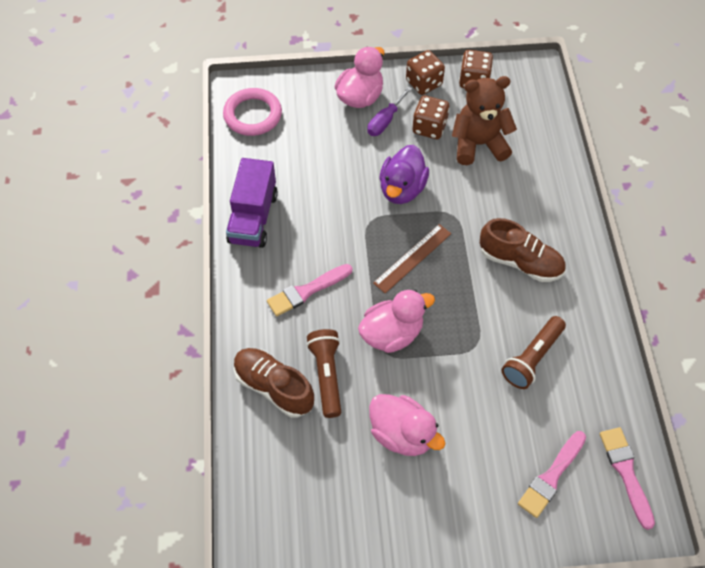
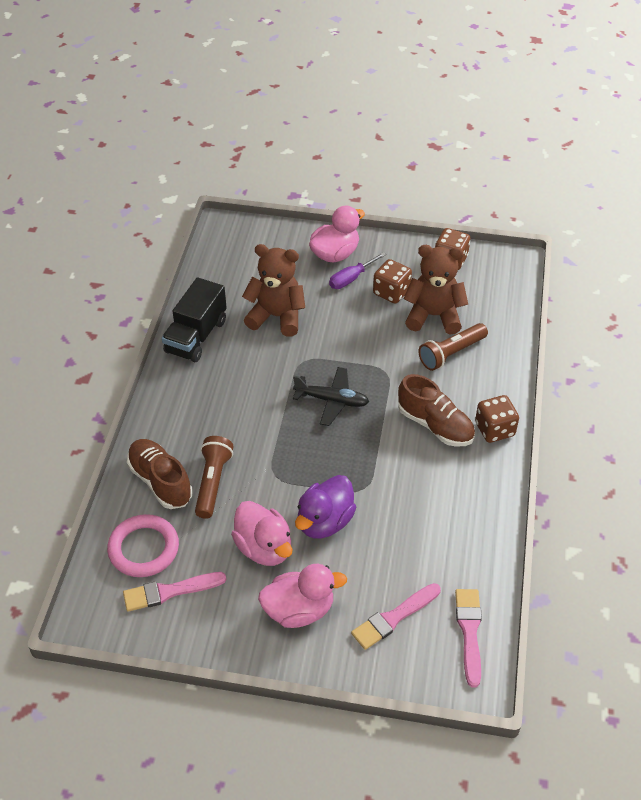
camera: 15 degrees right, 10 degrees down
(253, 115) = (229, 251): pink ring -> pink ring (144, 549)
(253, 218) = (196, 336): purple truck -> black truck
(307, 291) = (222, 407): pink brush -> pink brush (169, 591)
(326, 178) = (276, 316): none -> brown teddy bear
(392, 334) = (287, 461): pink duck -> pink duck (299, 610)
(402, 189) = (344, 340): purple duck -> purple duck (324, 522)
(412, 258) = (332, 400): brown ruler -> black plane
(424, 83) = (401, 253): brown dice -> brown dice (494, 429)
(532, 358) = (414, 511): brown flashlight -> brown flashlight (451, 353)

